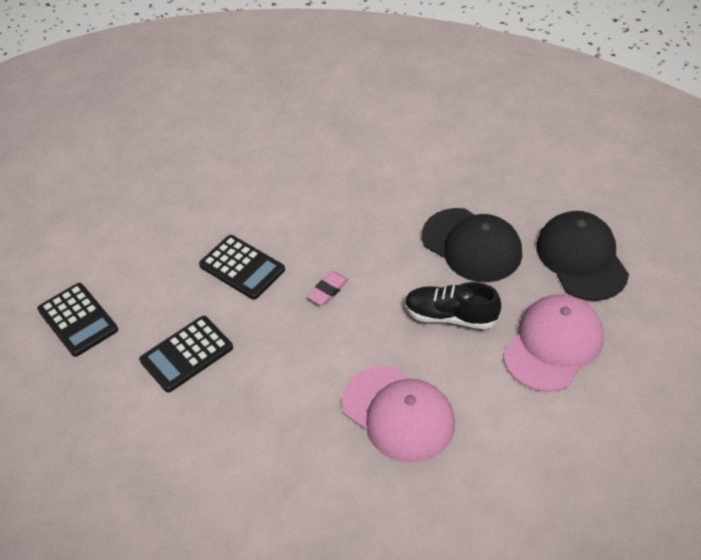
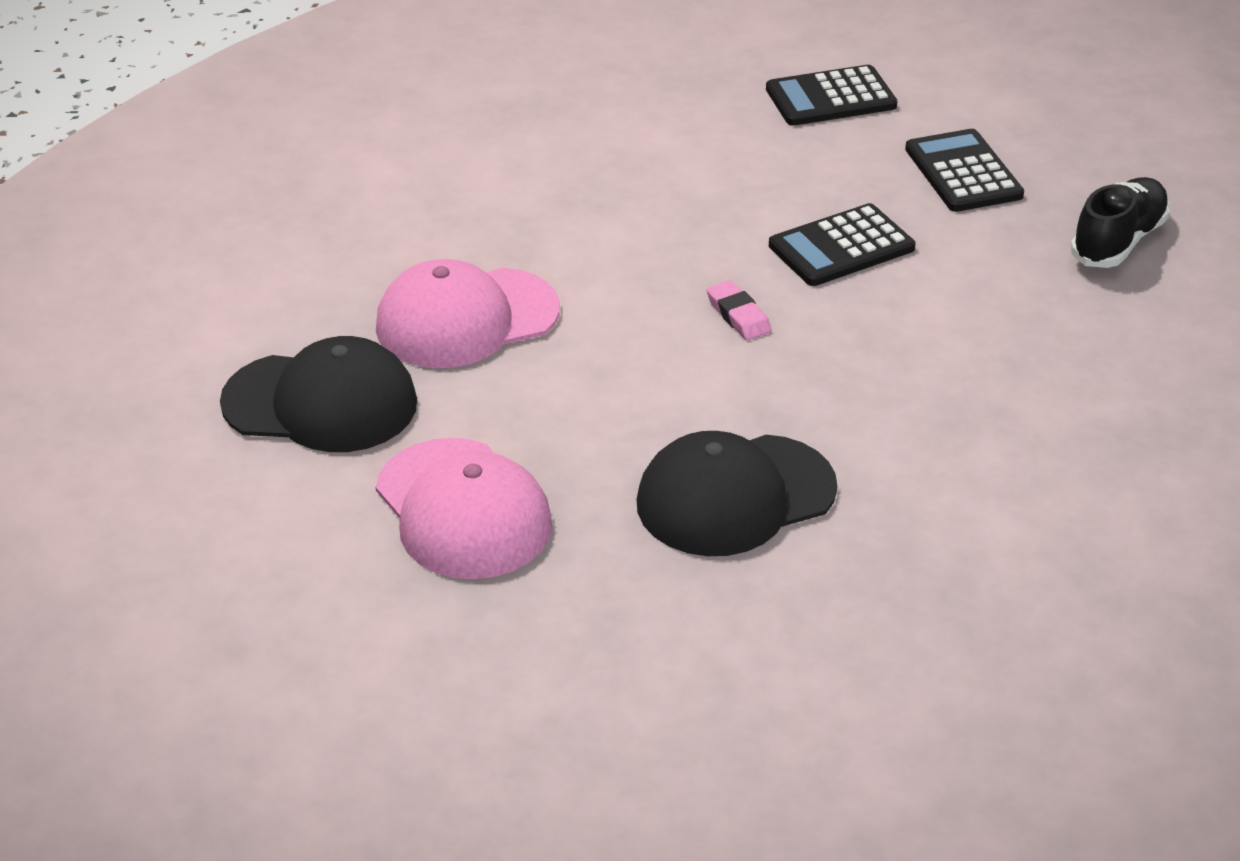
camera: 110 degrees right, 10 degrees down
(186, 354) = (706, 170): black calculator -> black calculator (963, 172)
(450, 316) = (599, 421): black shoe -> black shoe (1118, 241)
(581, 258) = (615, 619): black cap -> black cap (320, 403)

